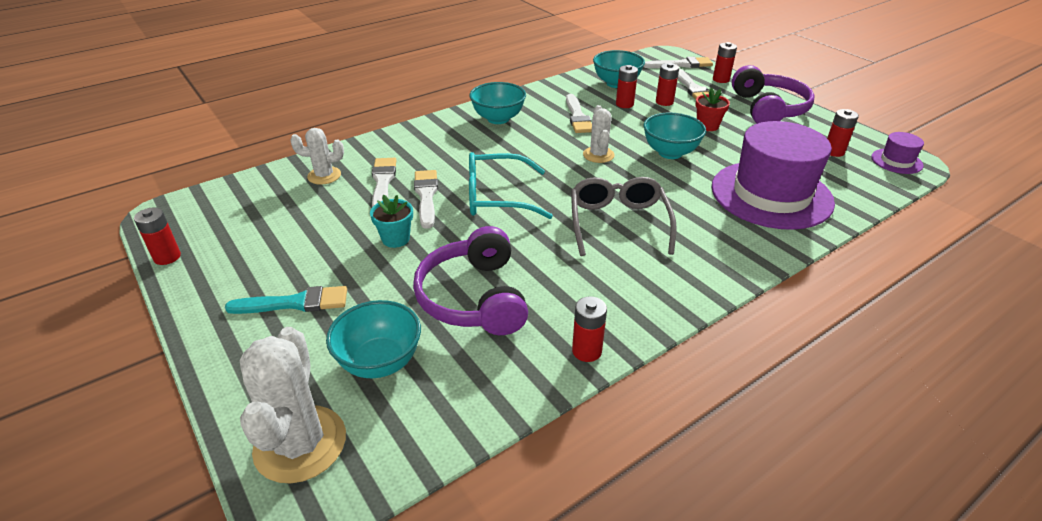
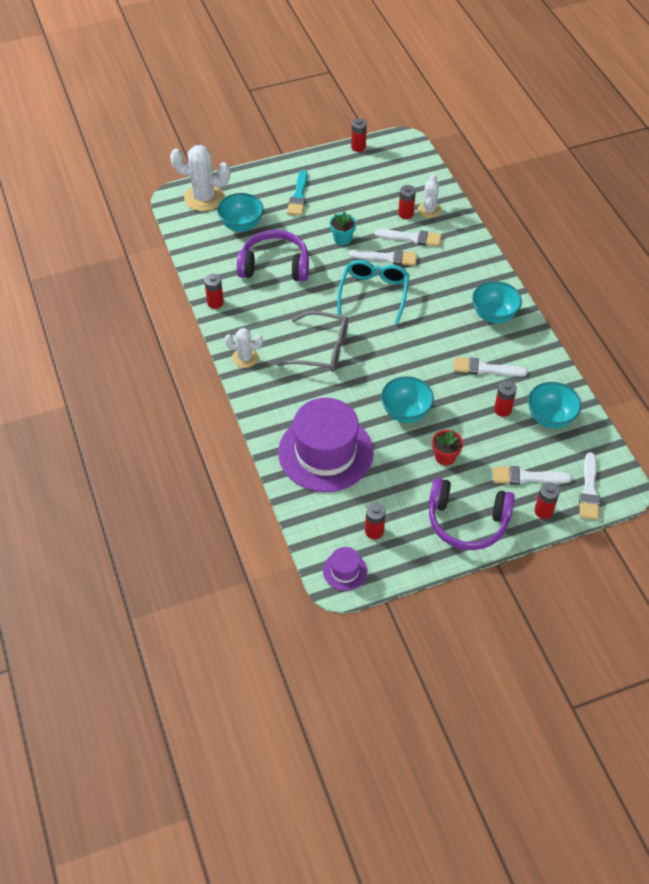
camera: 105 degrees right, 15 degrees up
(598, 155) = (415, 364): white cactus -> white cactus (245, 358)
(664, 102) = (501, 442): red battery -> red battery (405, 214)

